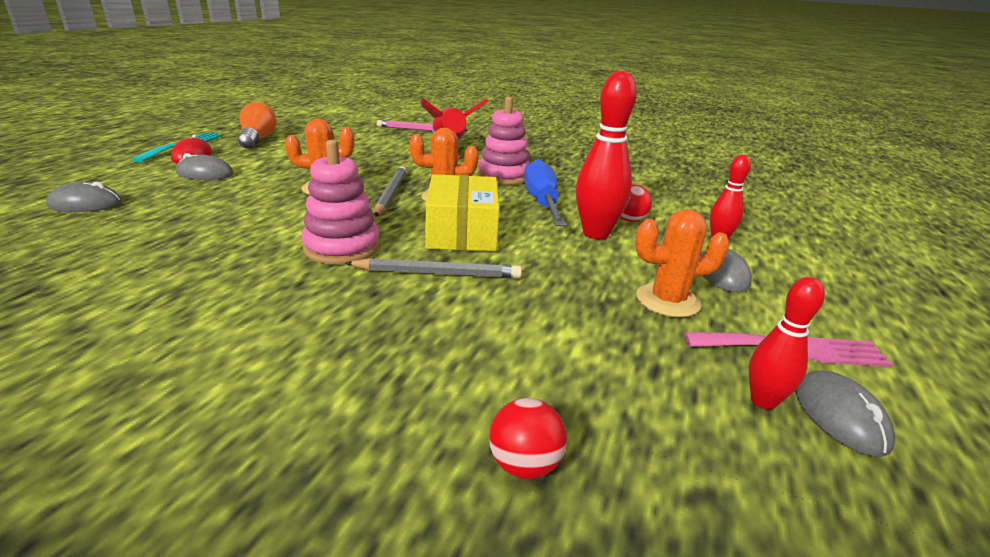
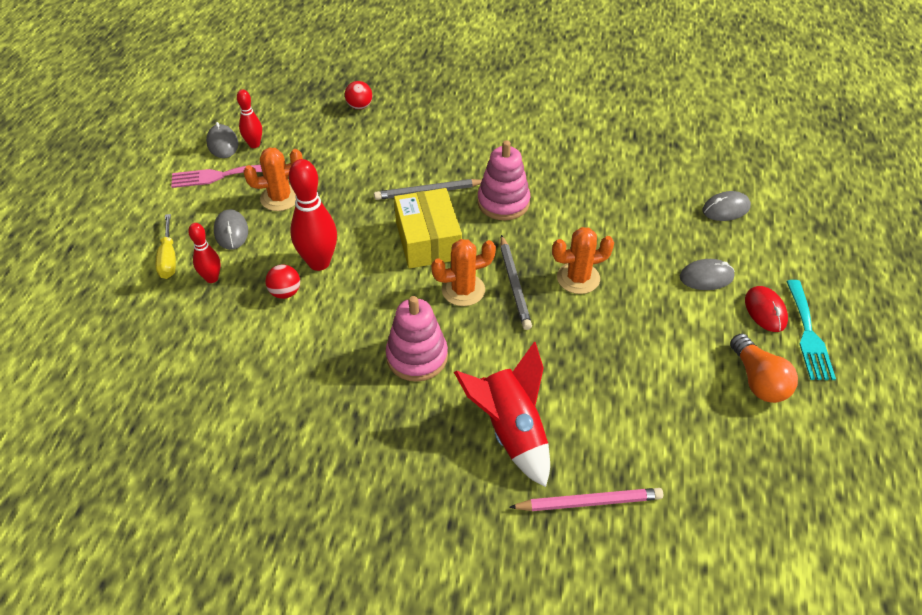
camera: 170 degrees right, 20 degrees up
(542, 202) = (368, 304): blue screwdriver -> none
(788, 262) = (168, 258): none -> yellow screwdriver

